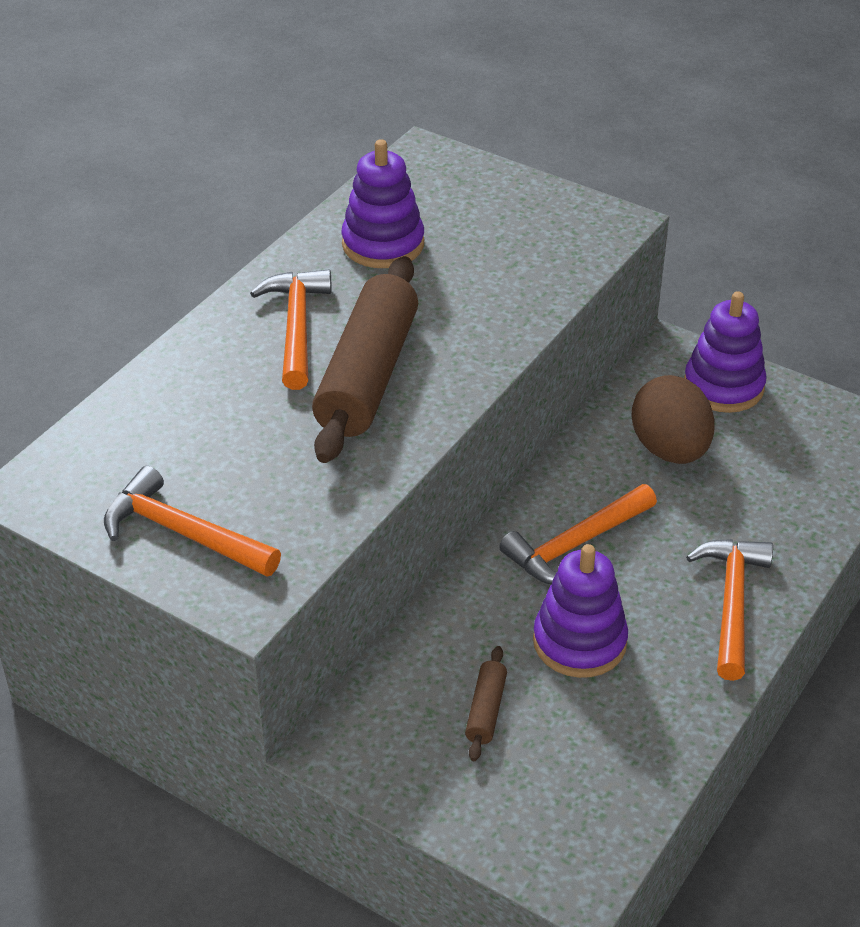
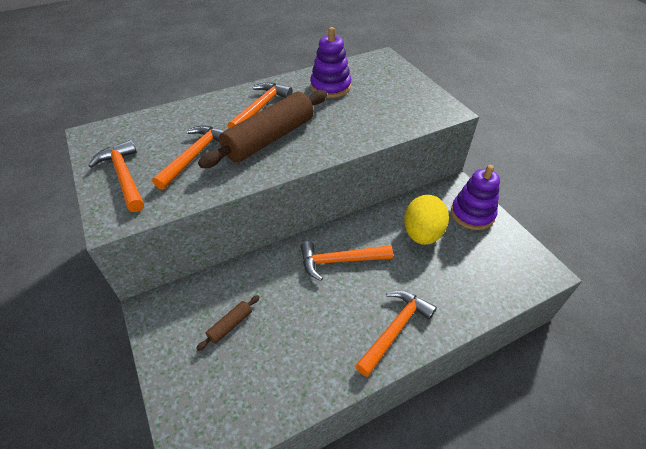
camera: 30 degrees right, 5 degrees up
(269, 453) = (195, 156): none -> orange hammer
(579, 642) = (302, 312): purple stacking toy -> none
(670, 450) = (422, 234): brown egg -> yellow egg

